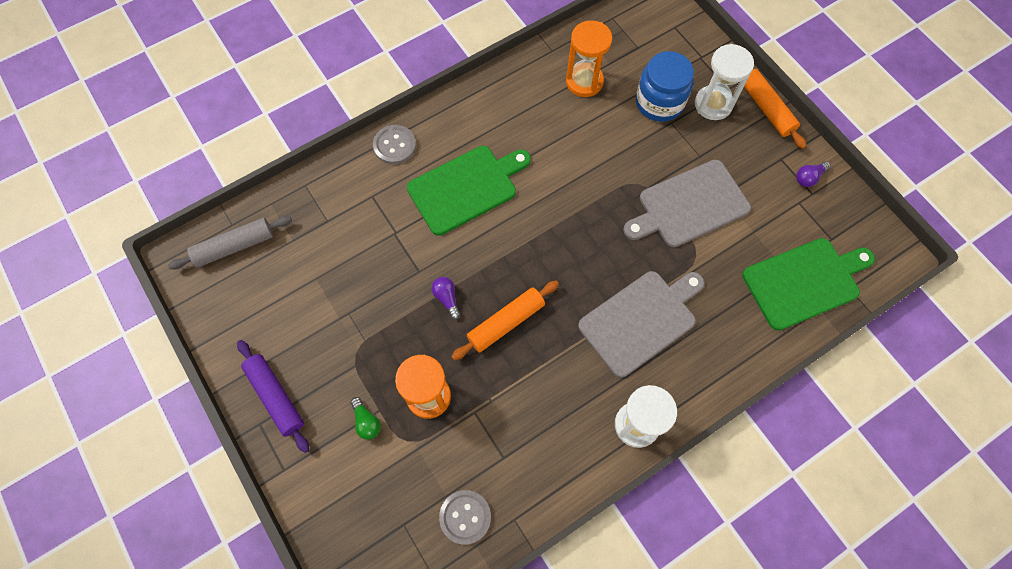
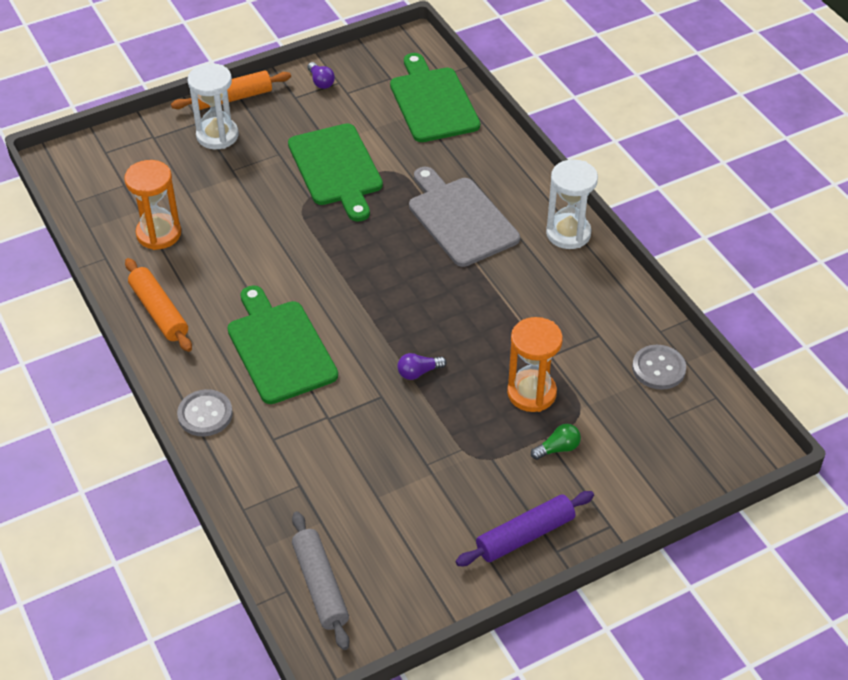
camera: 85 degrees left, 20 degrees down
(506, 323) = (453, 323): orange rolling pin -> orange rolling pin (159, 311)
(659, 102) = (204, 176): blue jar -> none
(689, 205) = (336, 169): grey cutting board -> green cutting board

